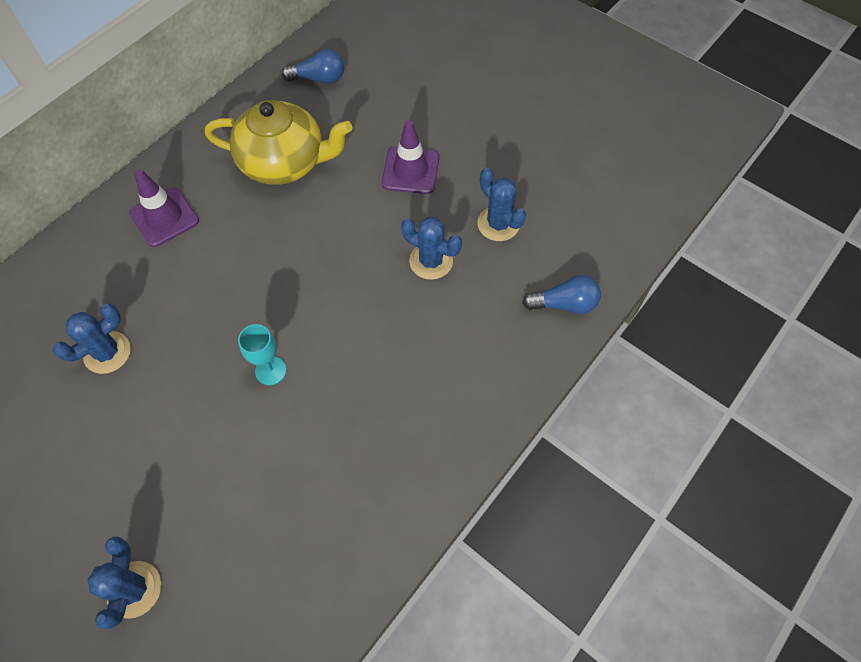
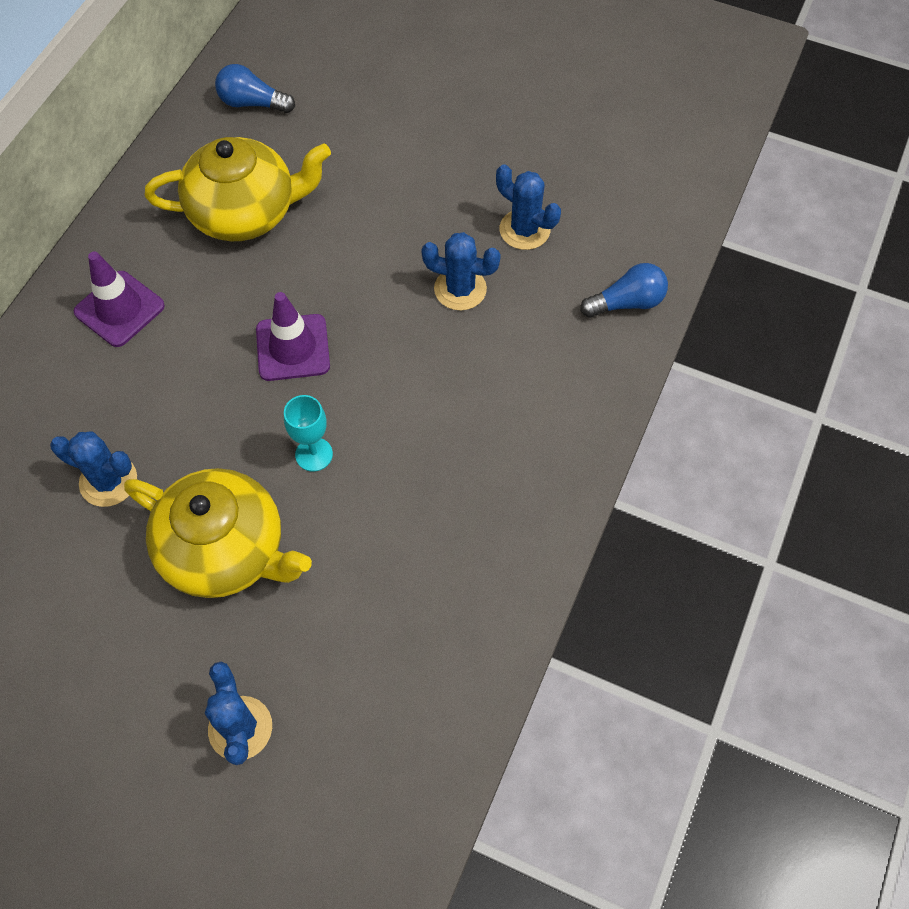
camera: 15 degrees left, 0 degrees up
(107, 352) = (108, 481): blue cactus -> blue cactus turned 75 degrees clockwise
(175, 433) = (226, 550): none -> yellow teapot
(318, 79) = (252, 103): blue light bulb -> blue light bulb turned 150 degrees counterclockwise
(410, 171) = (402, 190): purple traffic cone -> purple traffic cone (293, 348)

